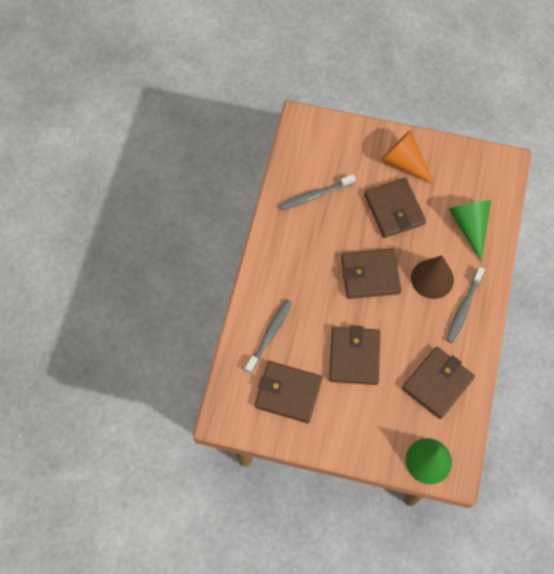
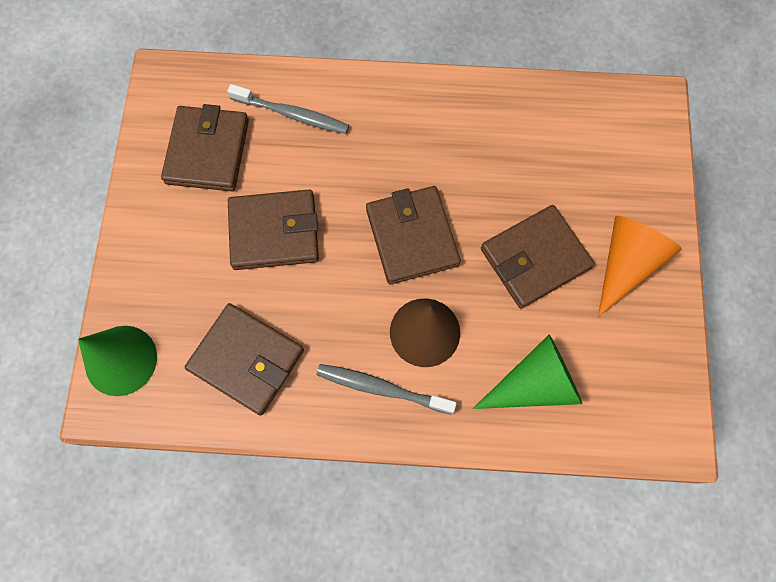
camera: 80 degrees right, 5 degrees up
(315, 195) = (530, 141): grey toothbrush -> none

